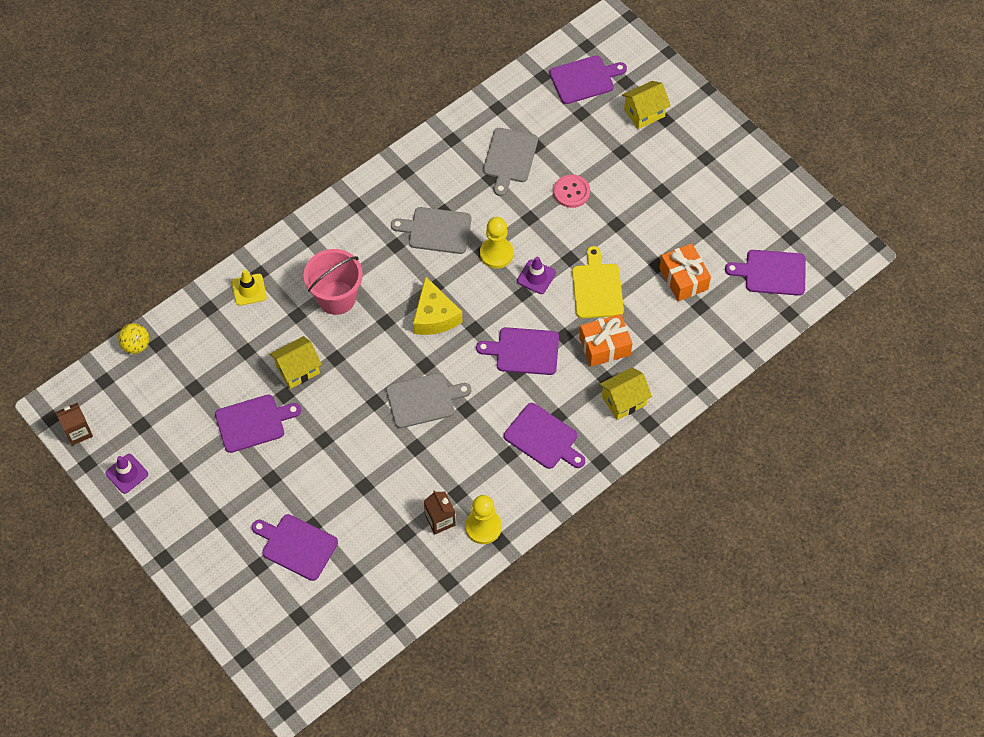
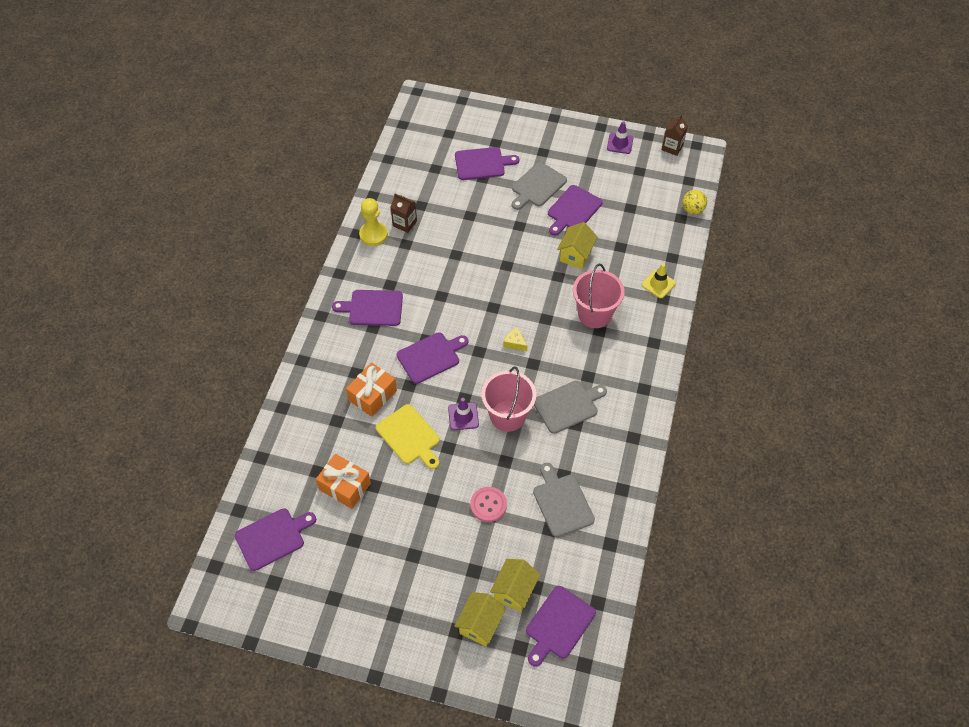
camera: 145 degrees right, 5 degrees down
(423, 400) = (475, 285): grey cutting board -> grey cutting board (537, 186)
(434, 316) = (515, 343): yellow cheese -> yellow cheese, size x0.51
(496, 253) = (507, 416): yellow pawn -> pink bucket
(623, 401) = (332, 365): yellow house -> yellow house (514, 591)

